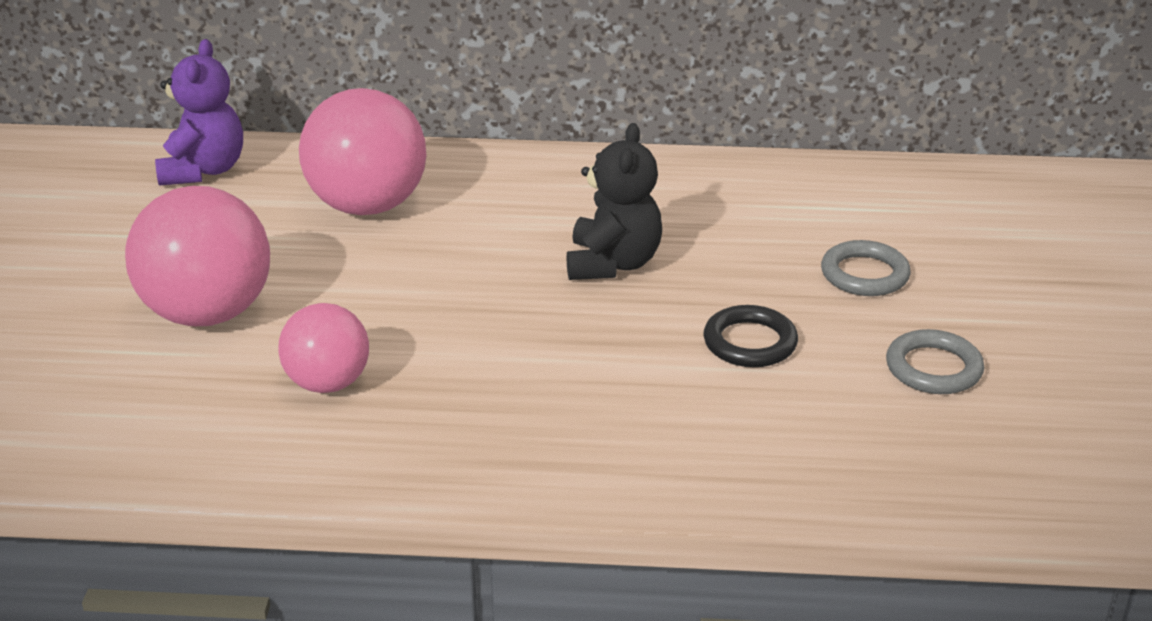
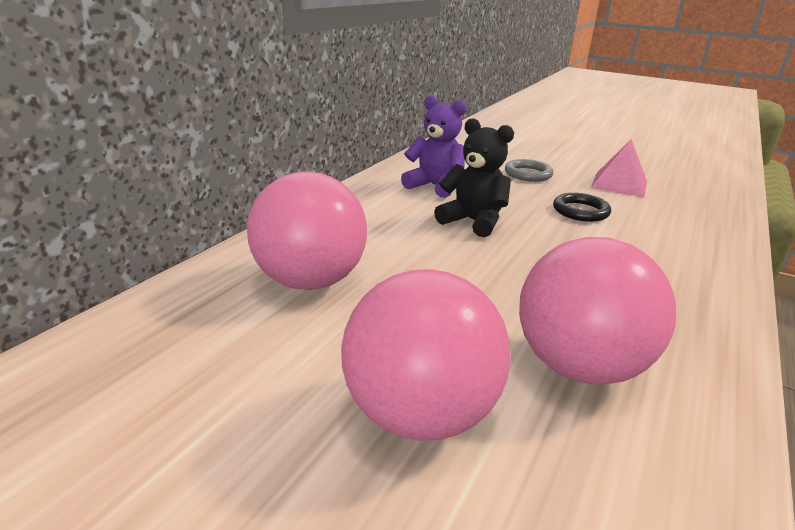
camera: 65 degrees left, 5 degrees down
(203, 170) = (129, 351): purple teddy bear -> purple teddy bear (435, 186)
(328, 383) = (578, 366): pink ball -> pink ball, size x1.65
(933, 368) = (619, 184): grey ring -> pink pyramid

